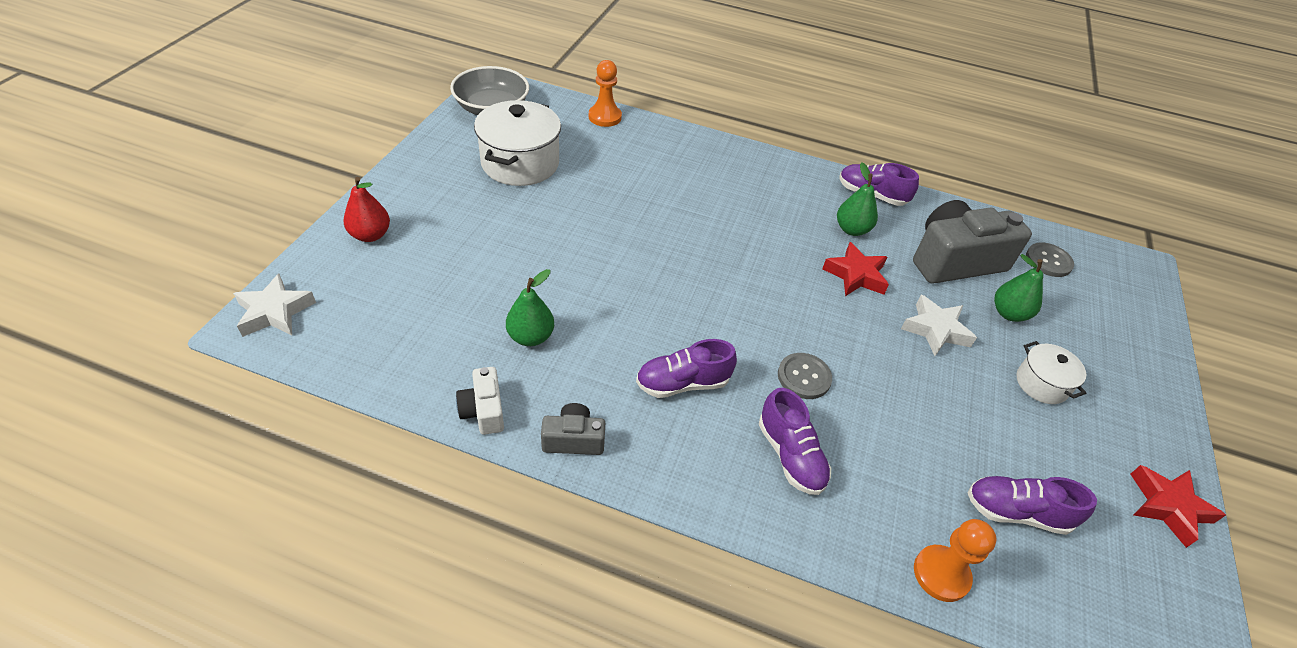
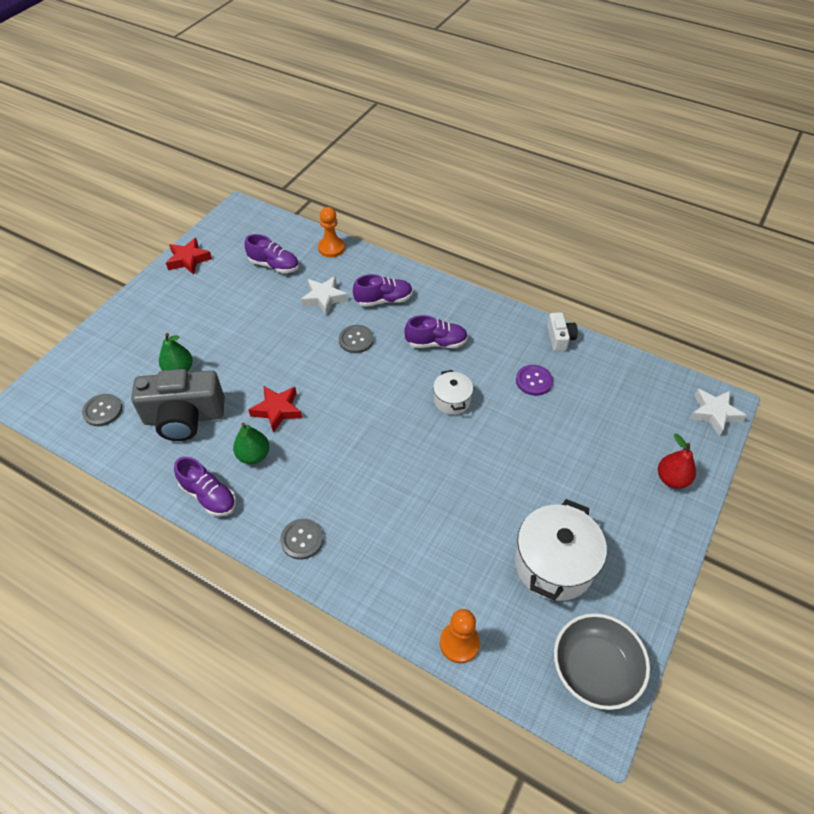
camera: 165 degrees left, 5 degrees up
(531, 337) = (534, 381): green pear -> purple button
(573, 439) = (506, 319): grey camera -> none
(763, 169) = (302, 539): none -> grey button
(790, 455) = (384, 300): purple shoe -> purple shoe turned 90 degrees clockwise
(935, 330) = (245, 362): white star -> white star (324, 298)
(1041, 384) = (200, 322): white pot -> white pot (452, 400)

